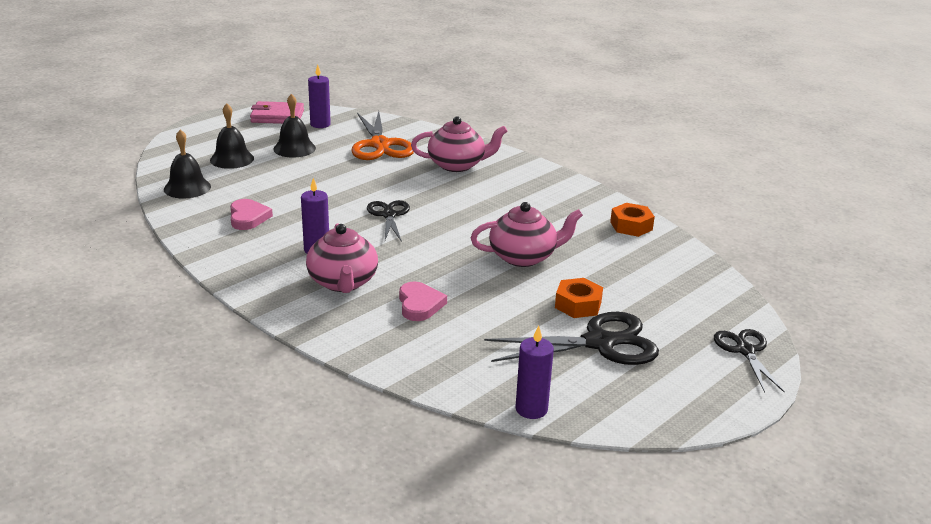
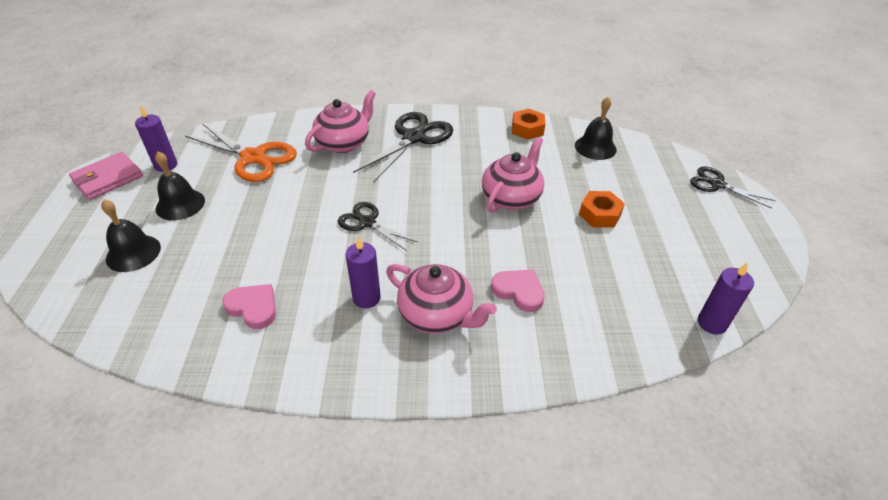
camera: 45 degrees left, 15 degrees up
(187, 188) = (135, 316): black bell -> black bell (595, 147)
(600, 343) = (656, 236): black scissors -> black scissors (414, 137)

